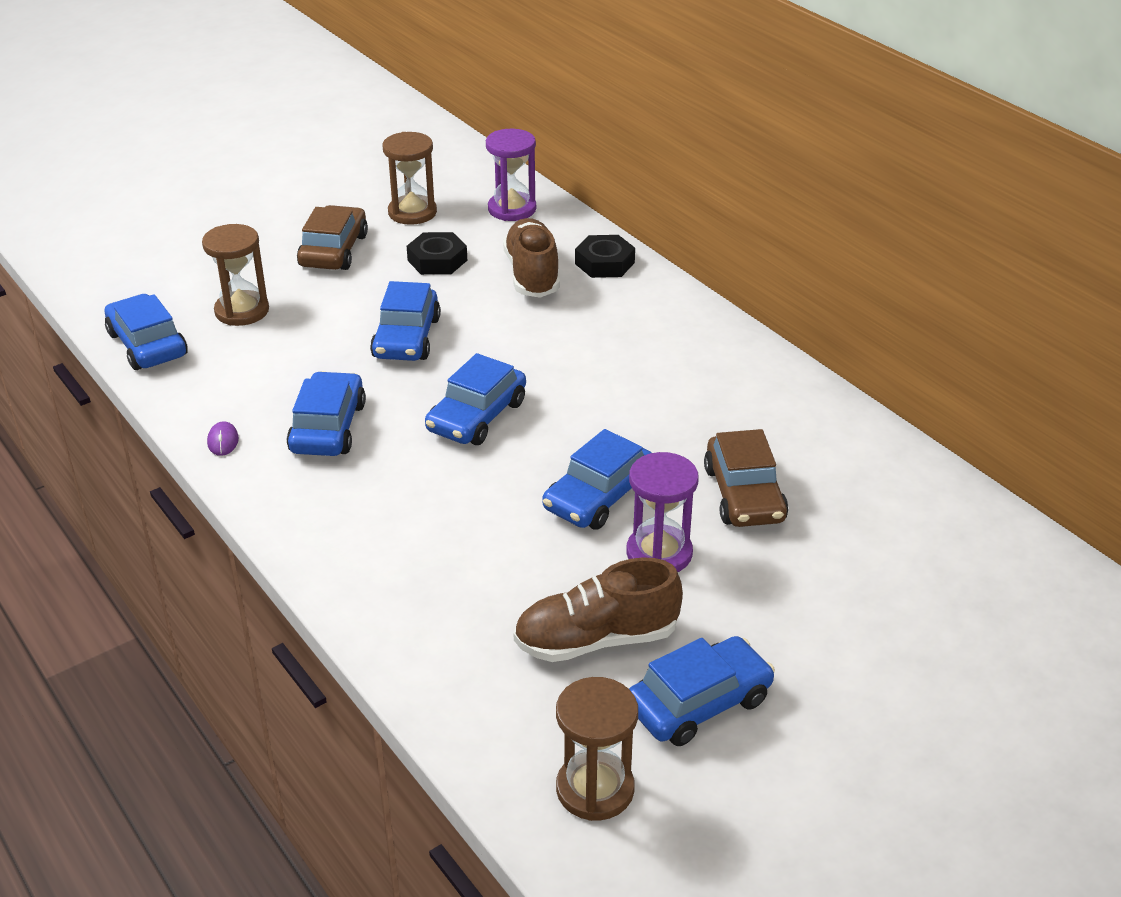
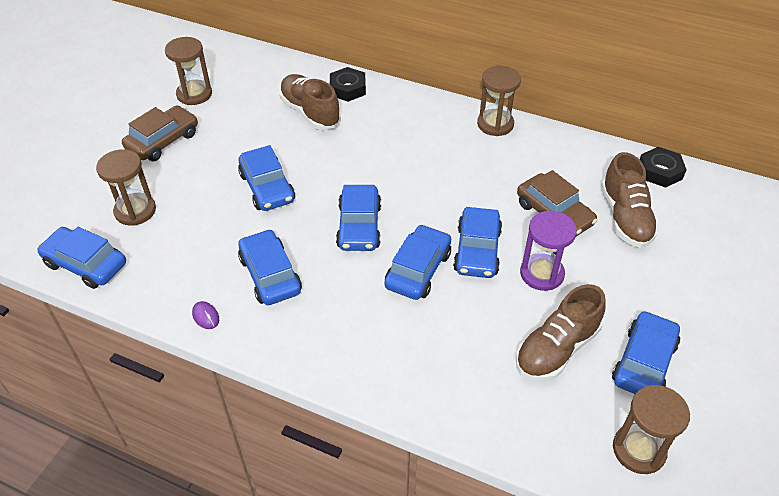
camera: 30 degrees left, 10 degrees up
(333, 250) = (163, 141): brown car -> brown car turned 60 degrees clockwise
(437, 260) = (240, 123): black nut -> black nut (660, 171)
(504, 488) = (418, 270): none -> blue car
(512, 209) = (258, 70): purple hourglass -> none
(764, 365) = (495, 124): none -> brown hourglass
(843, 535) = (625, 217): none -> brown shoe

